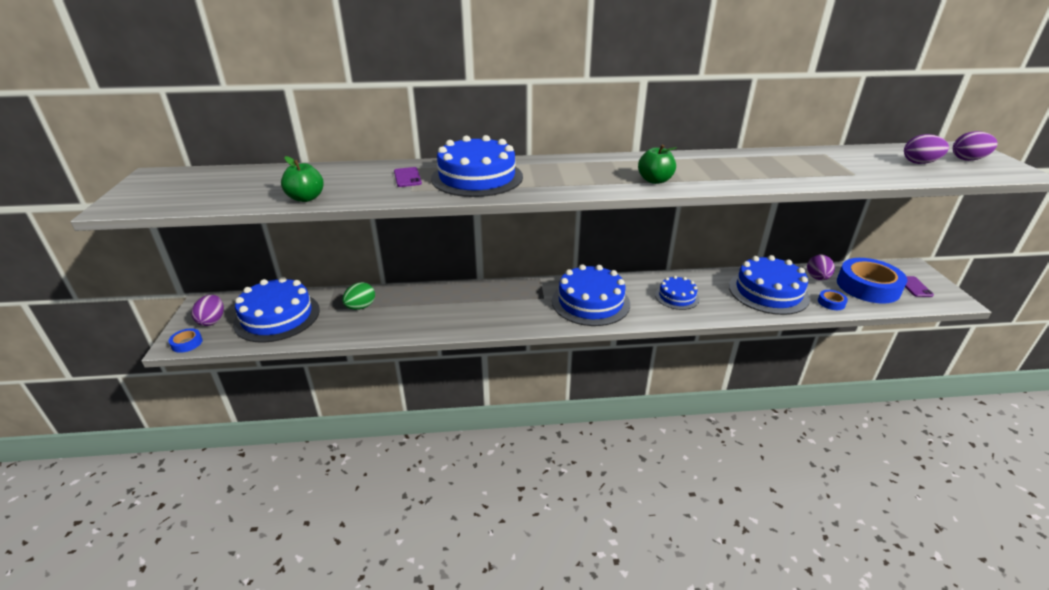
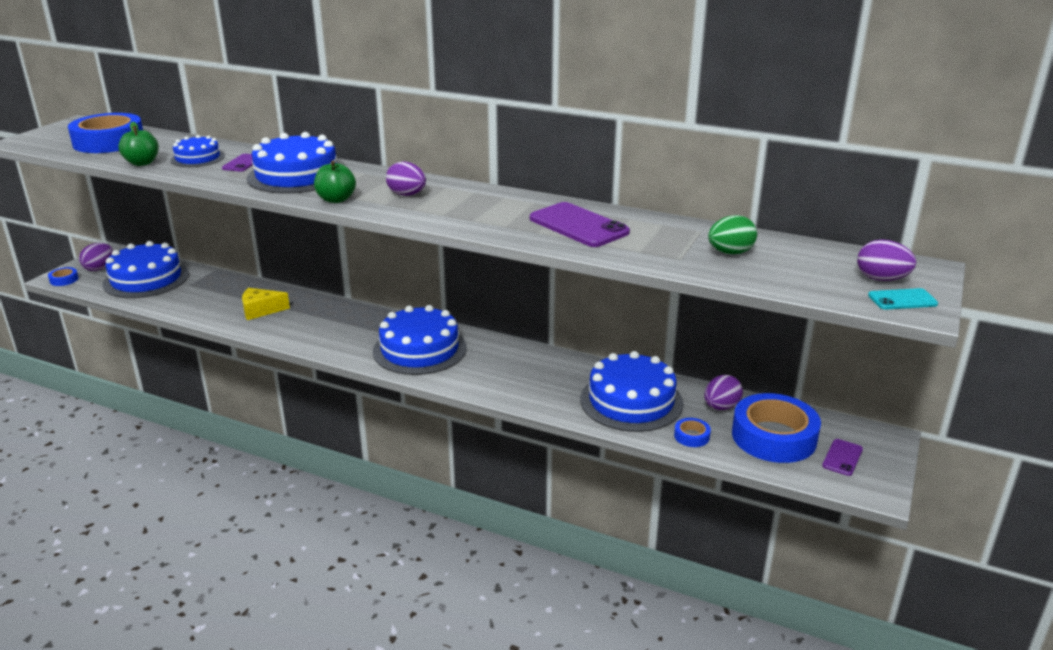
camera: 30 degrees right, 5 degrees down
(228, 186) = (109, 142): none -> blue tape
(360, 307) = (216, 291): green egg -> green egg (730, 253)
(424, 311) = (260, 310): none -> yellow cheese
(655, 180) = (446, 214): green apple -> green apple (336, 199)
(677, 297) = (517, 373): blue cake -> blue cake (197, 158)
(753, 167) = (578, 225): none -> purple phone
(919, 163) = (799, 267): purple egg -> purple egg (407, 195)
(1003, 169) = (902, 300): none -> turquoise phone

